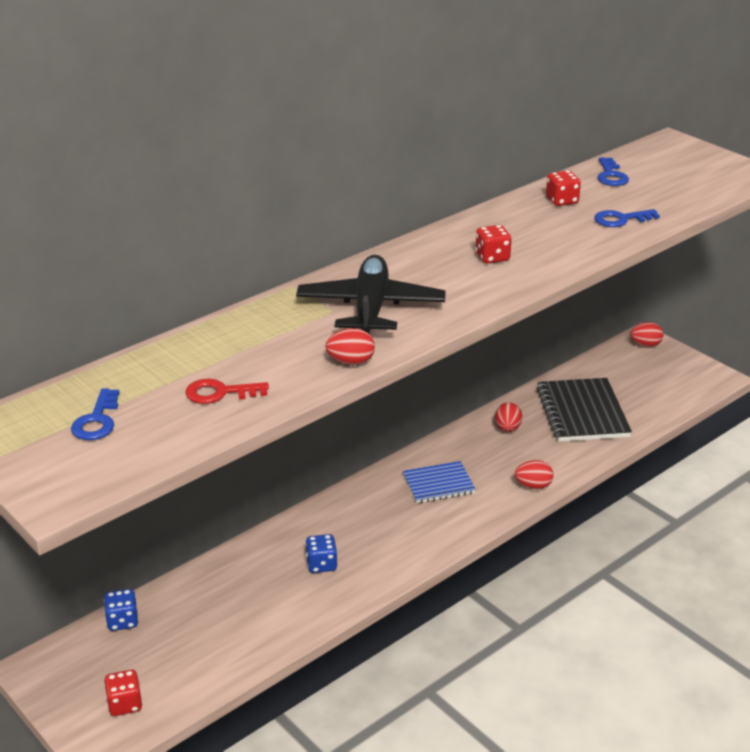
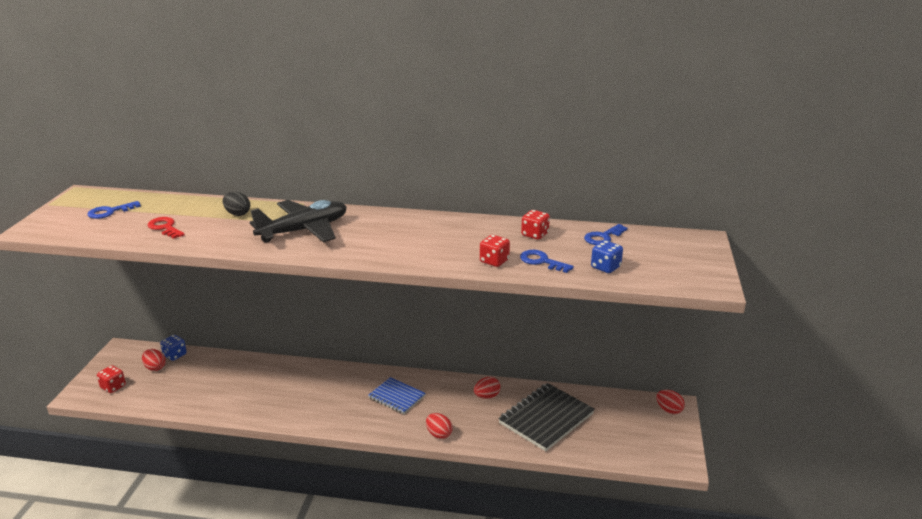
camera: 50 degrees right, 5 degrees down
(256, 334) = (237, 214): none -> black egg
(321, 564) = (277, 392): blue dice -> blue dice (605, 267)
(351, 362) = (235, 246): red egg -> red egg (155, 368)
(492, 257) = (419, 240): red dice -> red dice (494, 261)

